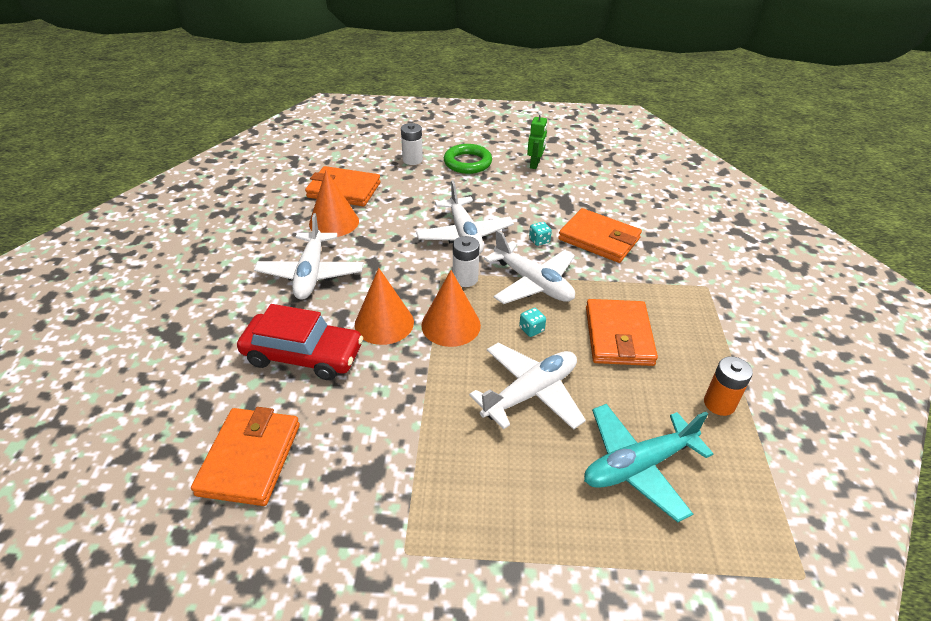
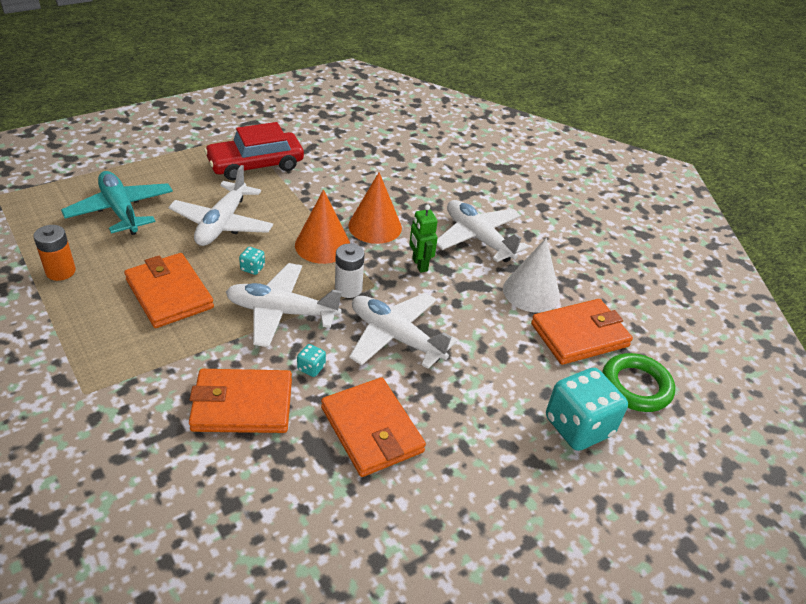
camera: 140 degrees right, 0 degrees up
(250, 459) = (364, 137): orange wallet -> orange wallet (371, 430)
(303, 355) = (403, 187): red car -> red car (255, 165)
(334, 222) = (531, 292): orange cone -> white cone
(412, 160) = (578, 426): white battery -> turquoise dice
(467, 163) = (510, 462): green ring -> green ring (636, 386)
(535, 164) = (419, 516): green robot -> green robot (419, 265)
(638, 466) = (120, 210): turquoise plane -> turquoise plane turned 60 degrees counterclockwise

